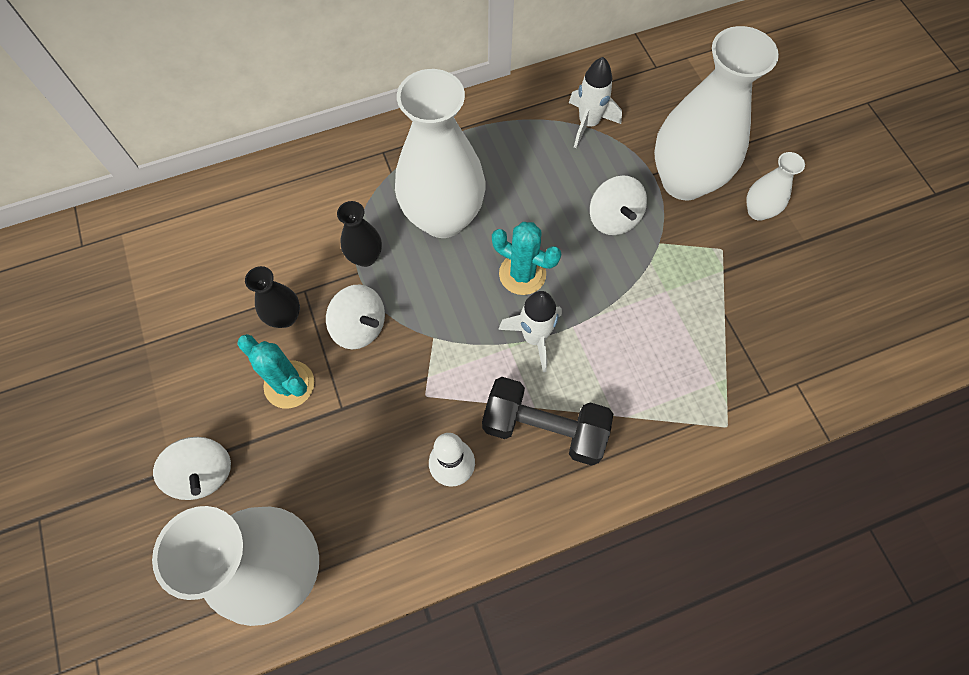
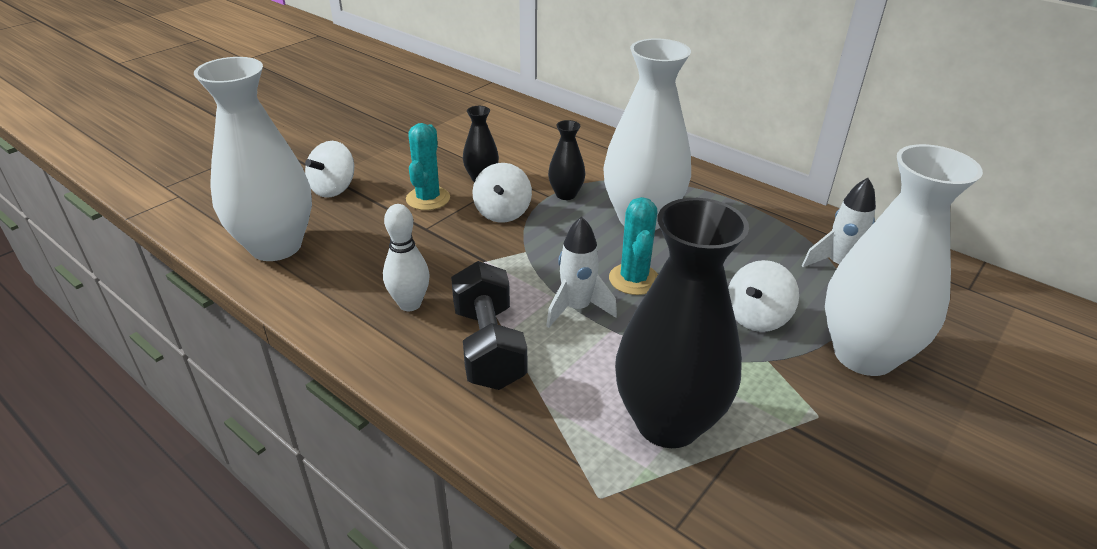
camera: 60 degrees right, 30 degrees down
(684, 345) = (668, 422): none -> black vase
(758, 211) = (905, 432): white vase -> none

